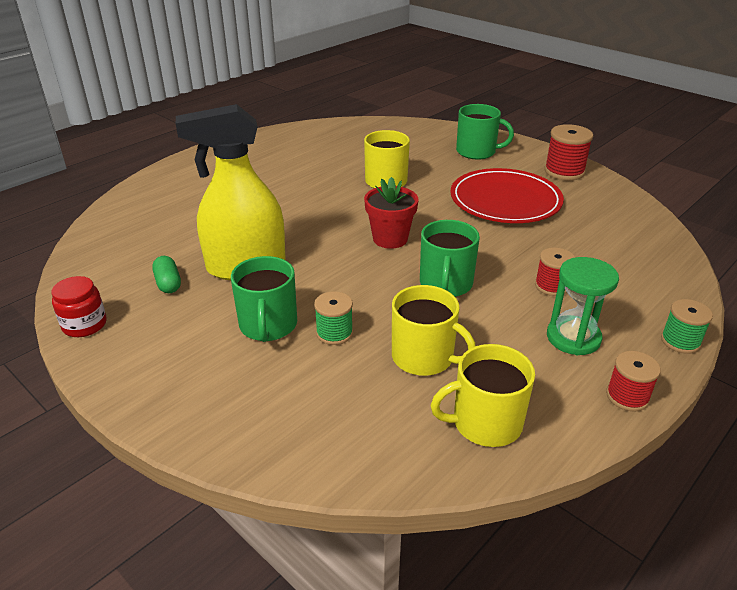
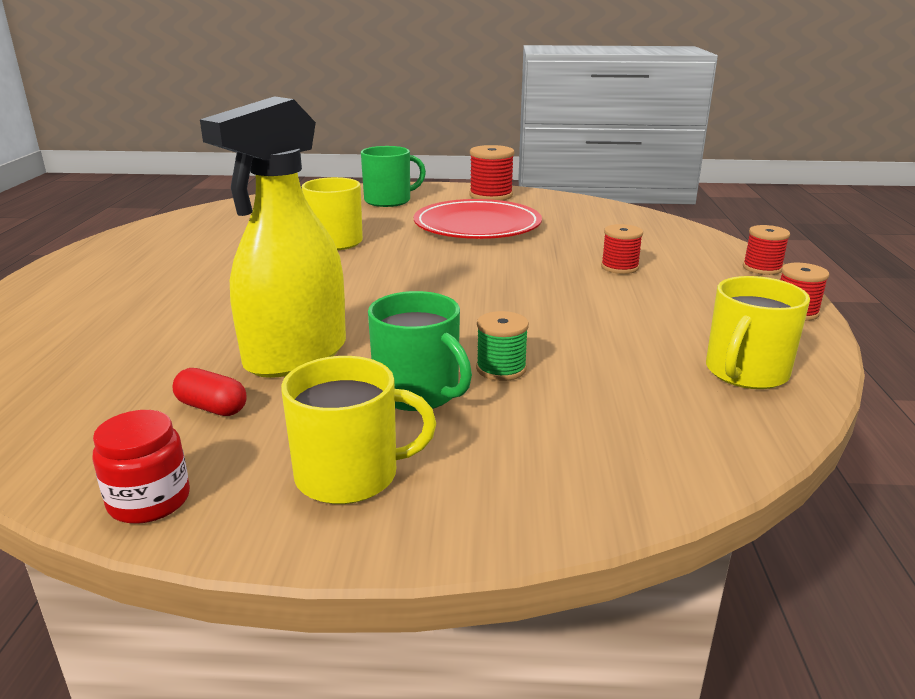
camera: 40 degrees left, 10 degrees down
(168, 283) = (212, 407): green capsule -> red capsule
(390, 239) = (421, 281): red flower pot -> none
(424, 357) = (615, 351): yellow mug -> yellow mug (350, 475)
(445, 284) = (534, 295): green mug -> none
(573, 338) = (696, 292): green hourglass -> none
(680, 341) = (762, 268): green spool -> red spool

